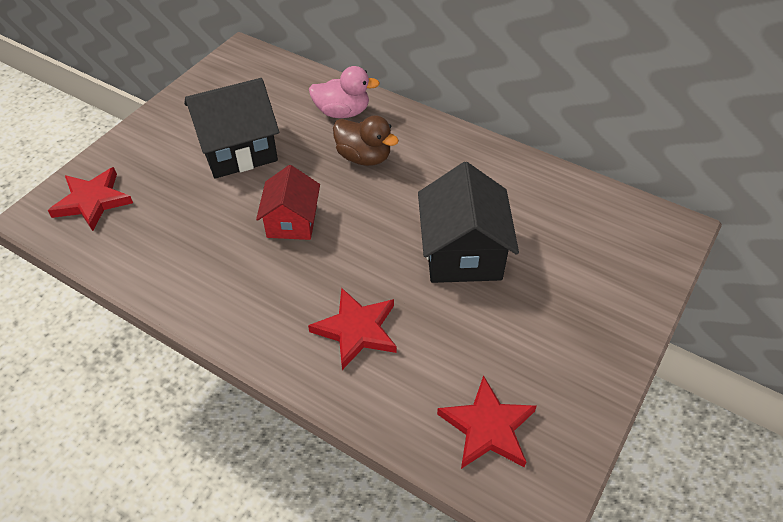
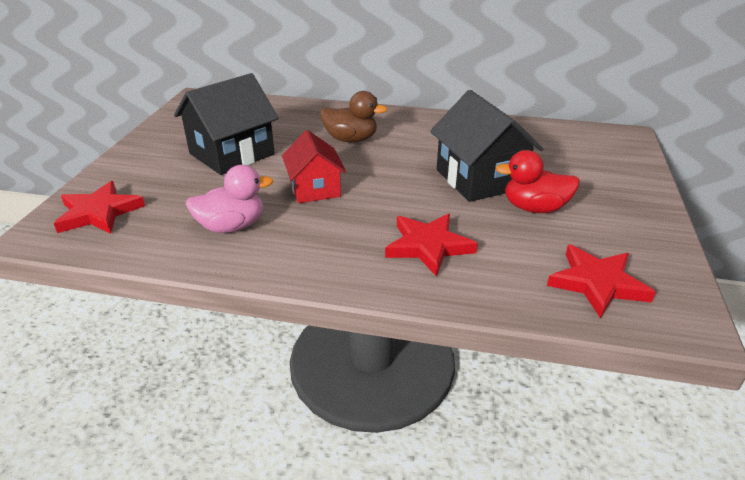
camera: 20 degrees left, 15 degrees down
(342, 112) = (312, 117): pink duck -> pink duck (232, 226)
(492, 311) = (534, 208): none -> red duck

